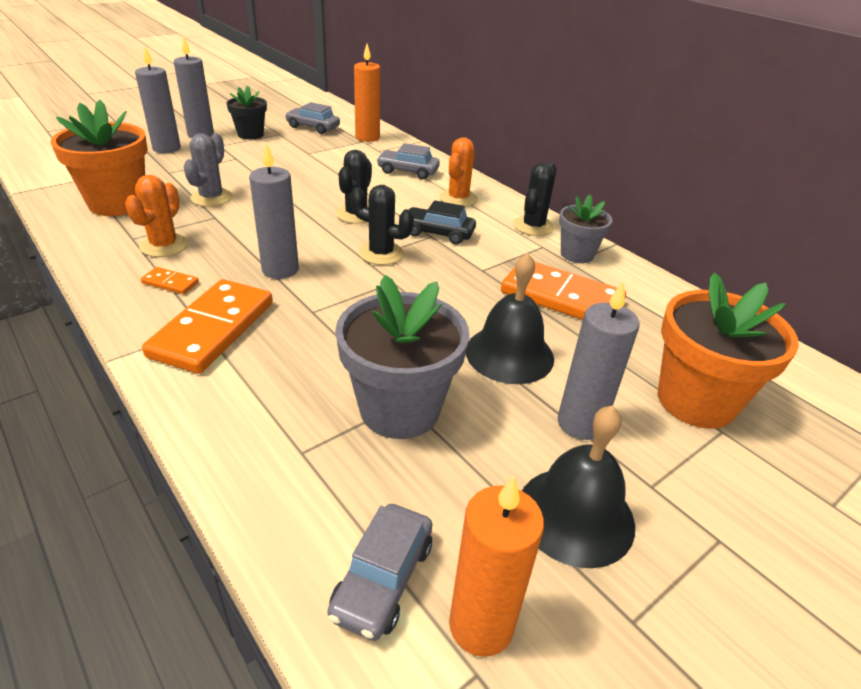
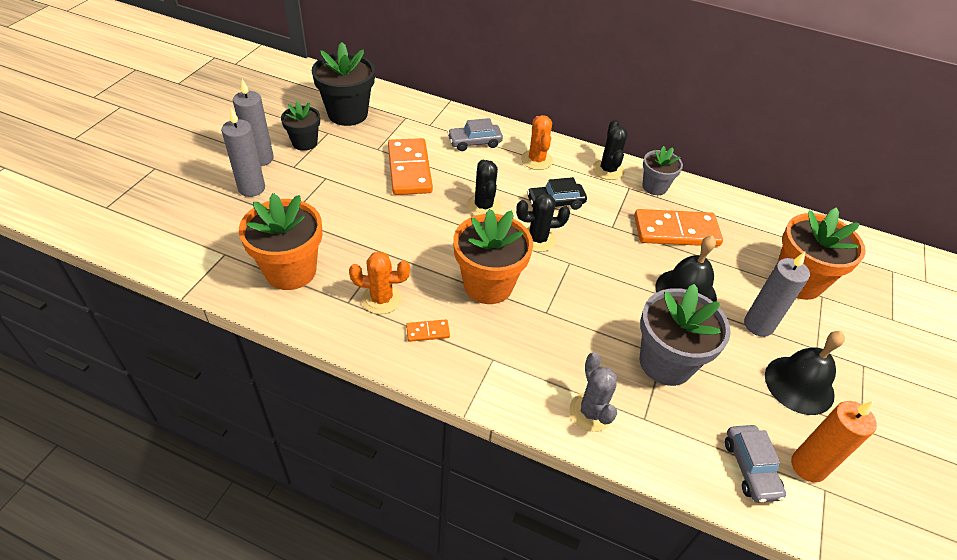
camera: 30 degrees left, 10 degrees up
(164, 246) = (381, 299): orange cactus -> orange cactus turned 75 degrees counterclockwise
(211, 198) = (358, 233): grey cactus -> grey cactus (591, 412)
(213, 329) = (502, 357): orange domino -> orange domino (409, 169)
(280, 270) = (488, 285): grey candle -> orange flower pot
(313, 127) = (348, 114): grey car -> black flower pot
(367, 137) = (405, 111): orange candle -> none

